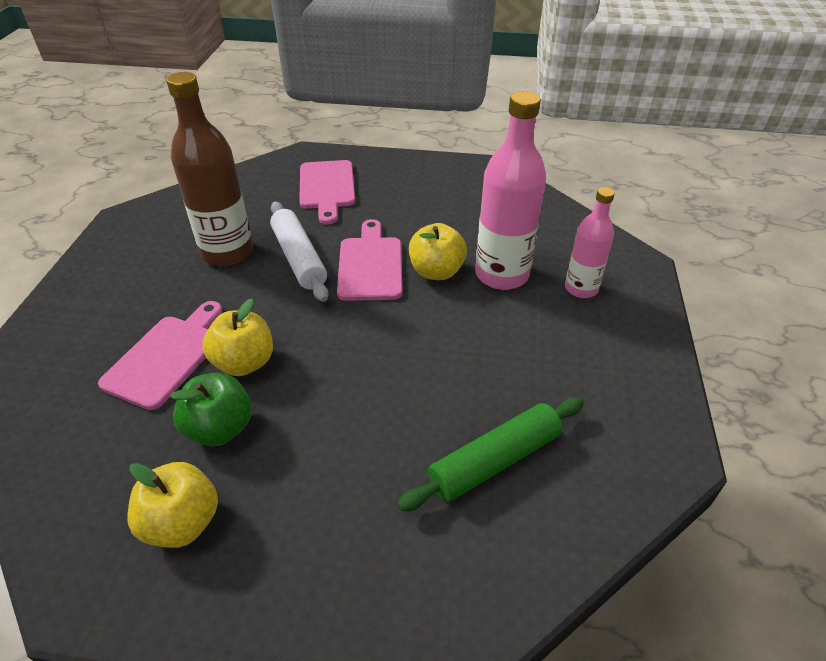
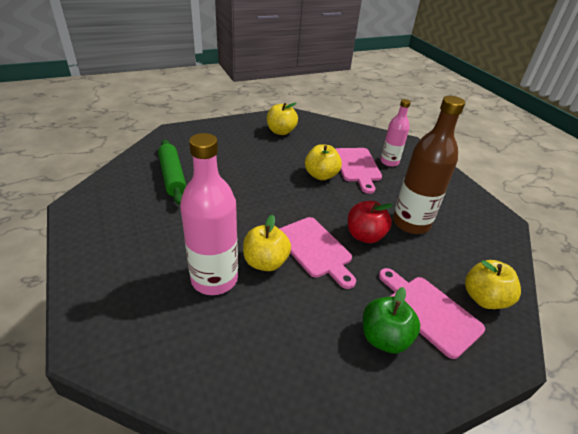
camera: 145 degrees right, 5 degrees down
(220, 428) = (300, 153): green apple -> green apple (384, 338)
(268, 179) = (484, 298): none -> yellow apple
(299, 258) = (365, 236): white rolling pin -> red apple
(494, 461) = (172, 176): green rolling pin -> green rolling pin turned 45 degrees counterclockwise
(581, 289) = (144, 291): pink bottle -> pink bottle (389, 162)

